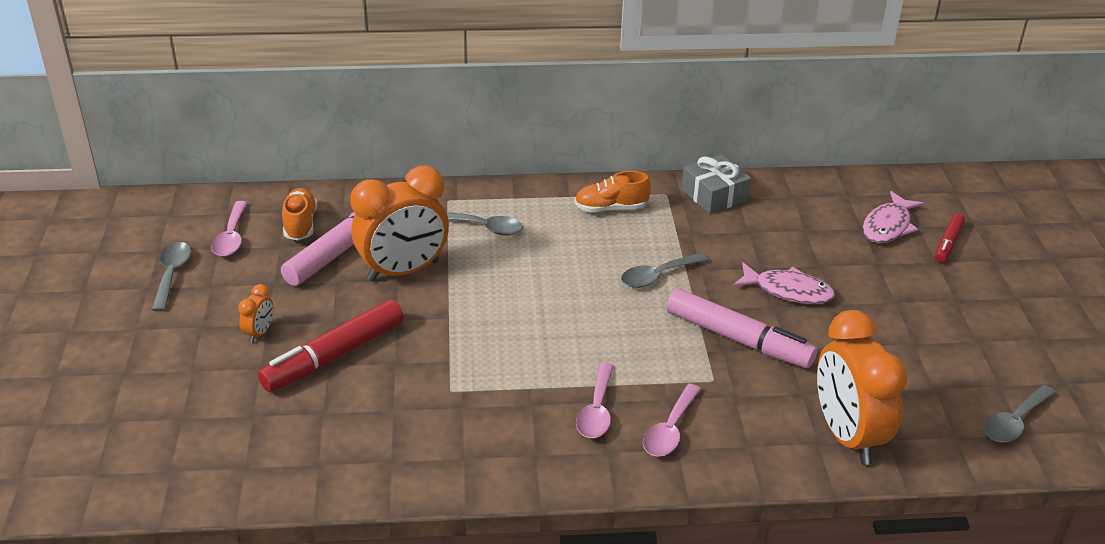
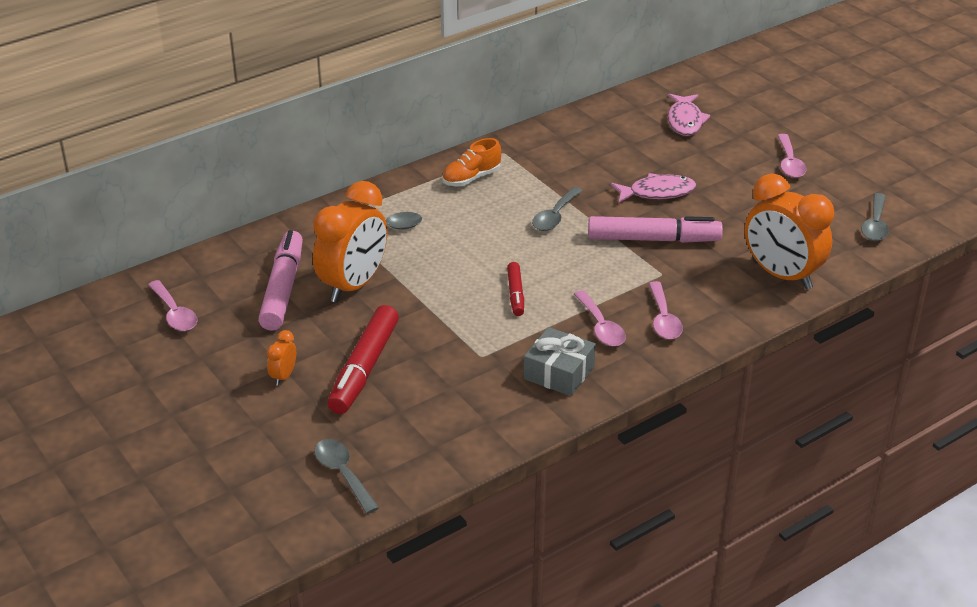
camera: 30 degrees left, 0 degrees up
(172, 274) = (154, 362): grey spoon -> grey spoon (343, 474)
(259, 333) = (283, 376): orange clock -> orange clock turned 150 degrees counterclockwise
(300, 224) = (226, 281): orange shoe -> none
(714, 195) = (541, 141): grey gift -> grey gift (559, 372)
(948, 243) = (735, 119): red marker -> red marker (515, 294)
(969, 313) = (789, 163): none -> pink spoon

